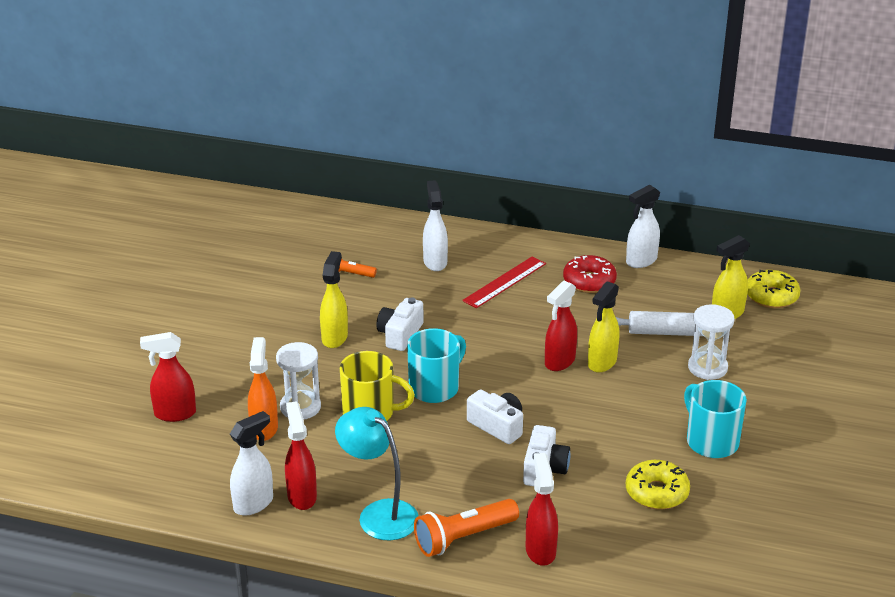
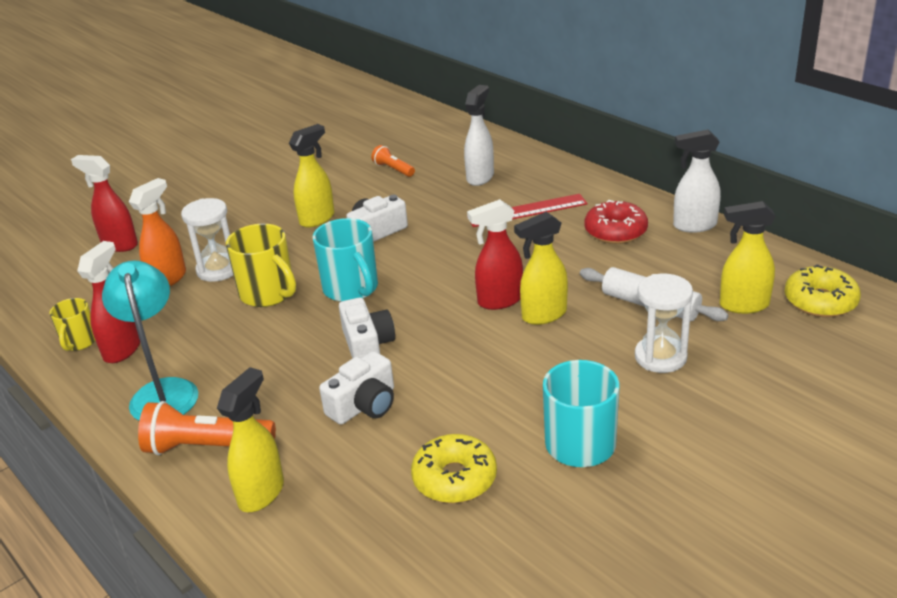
camera: 35 degrees right, 0 degrees up
(254, 504) = (79, 342): white spray bottle -> yellow mug
(435, 388) = (351, 289): turquoise mug -> turquoise mug turned 75 degrees clockwise
(540, 550) = (262, 493): red spray bottle -> yellow spray bottle

